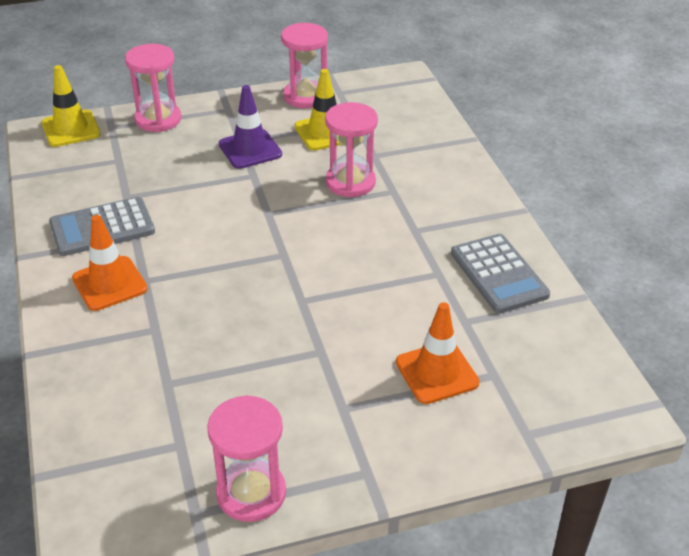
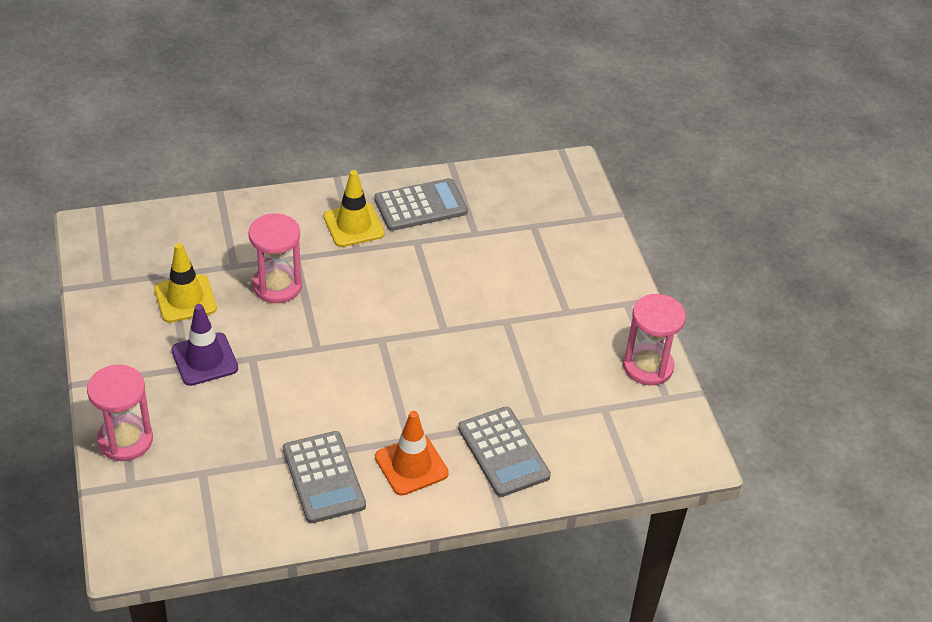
camera: 90 degrees left, 5 degrees up
(71, 129) = (126, 523): yellow traffic cone -> yellow traffic cone (354, 225)
(119, 352) = (503, 452): none -> grey calculator
(305, 96) = (109, 310): pink hourglass -> none
(437, 373) = (531, 256): orange traffic cone -> none

